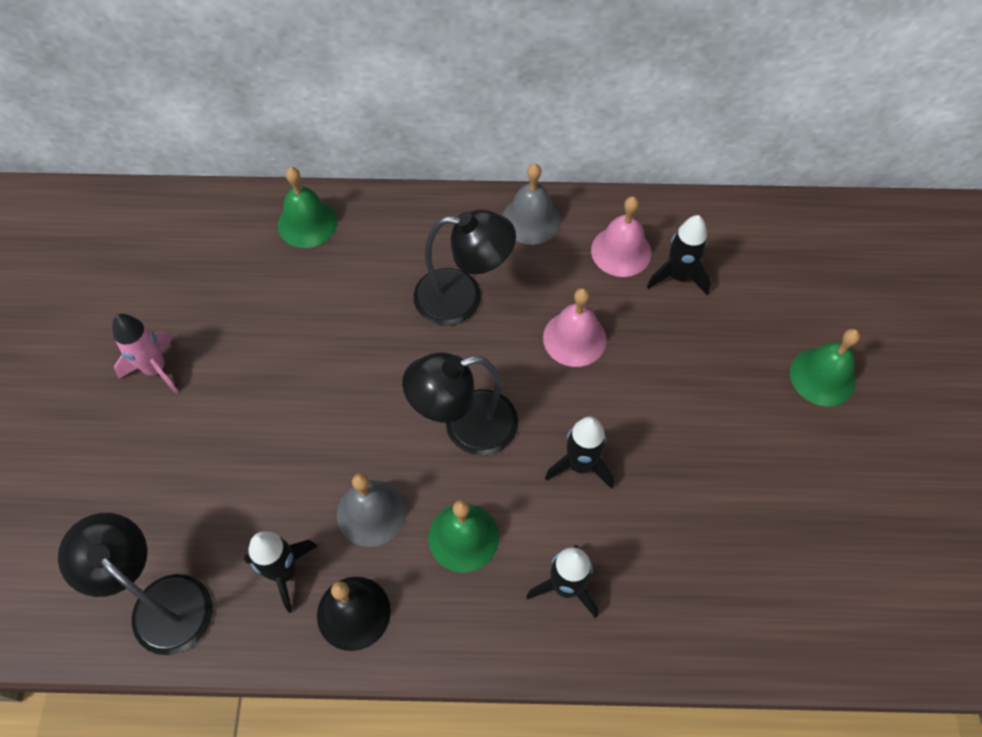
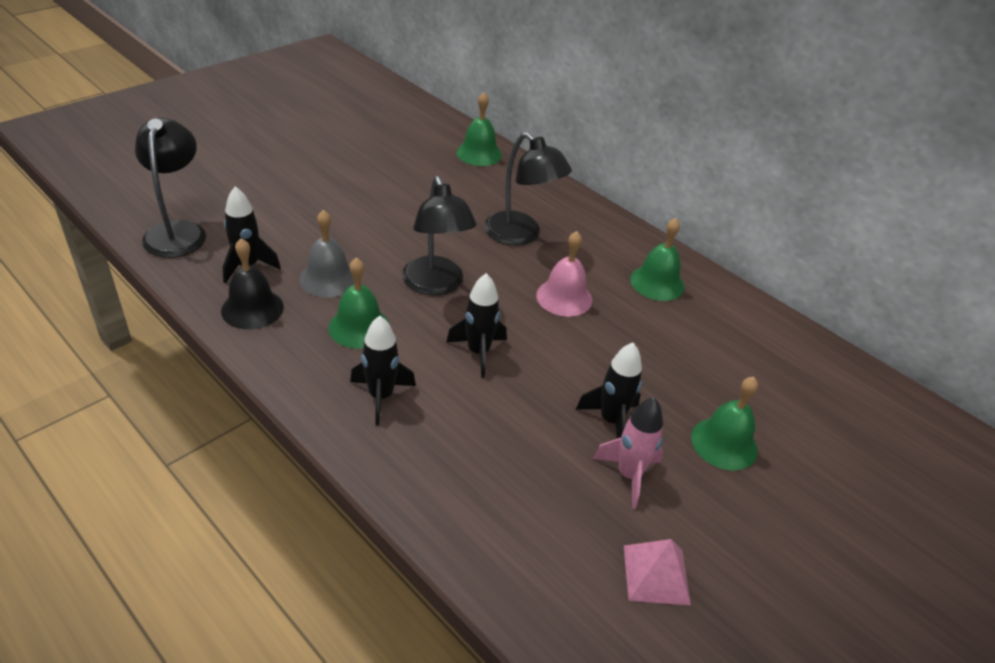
camera: 40 degrees right, 20 degrees down
(155, 369) = (317, 153): pink rocket -> pink rocket (628, 475)
(465, 427) = (436, 285): black lamp -> black lamp turned 135 degrees counterclockwise
(531, 220) = (615, 232): grey bell -> none
(621, 251) = (657, 283): pink bell -> green bell
(678, 276) = (681, 319): black rocket -> black rocket (611, 420)
(895, 538) = (656, 574): none -> pink pyramid

